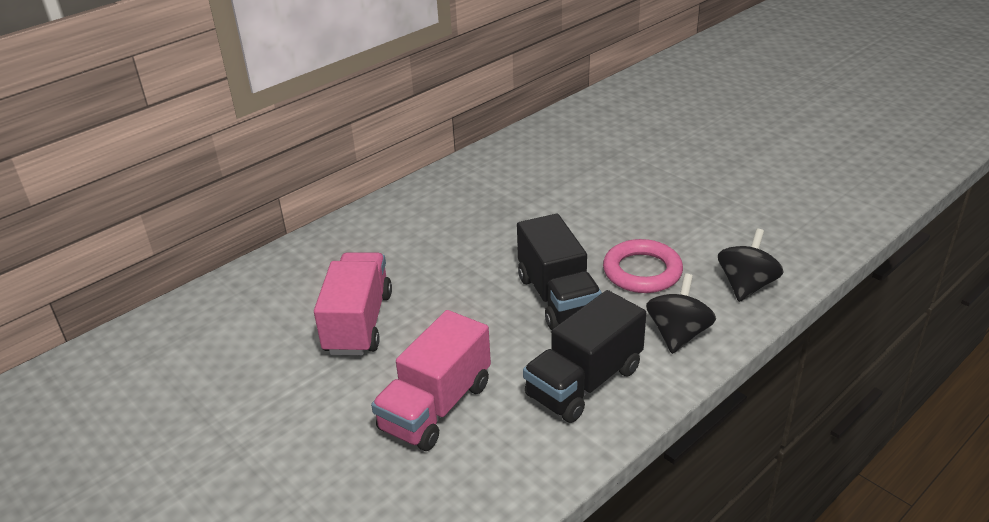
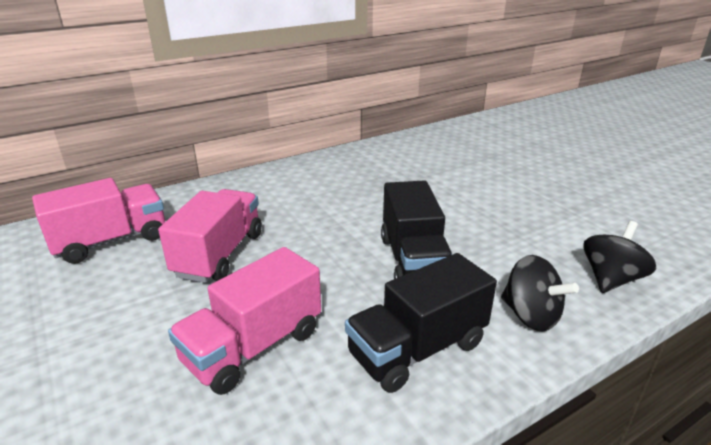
camera: 10 degrees right, 5 degrees down
(232, 327) = (111, 241): none -> pink truck
(642, 271) = (502, 250): pink ring -> none
(678, 334) = (530, 315): black spinning top -> black spinning top turned 105 degrees clockwise

